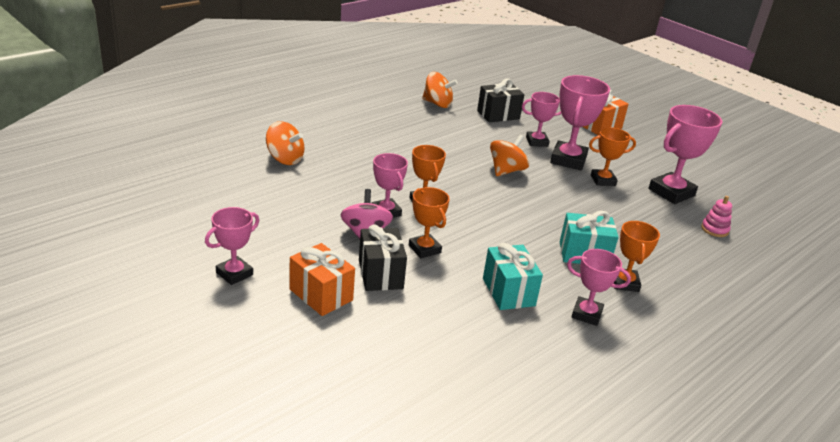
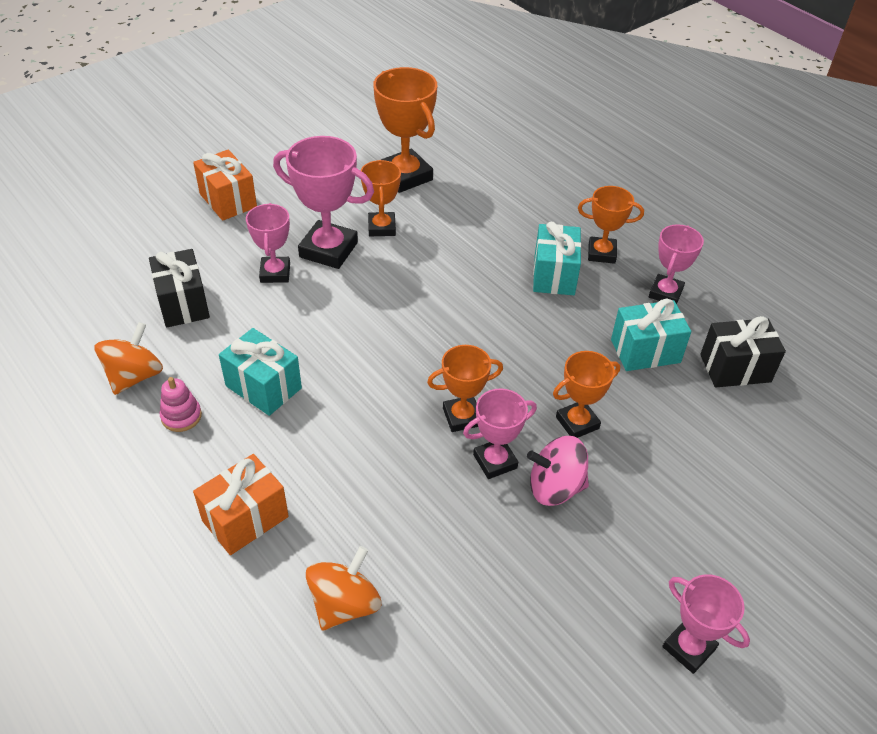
camera: 85 degrees left, 15 degrees up
(321, 295) = (704, 538): orange gift -> orange gift (245, 519)
(380, 274) = (644, 472): black gift -> black gift (735, 368)
(436, 138) = (263, 387): none -> turquoise gift
(506, 171) = (364, 317): orange spinning top -> none
(671, 192) = (405, 176): pink trophy -> orange trophy
(714, 229) = (482, 163): pink stacking toy -> pink stacking toy (181, 416)

